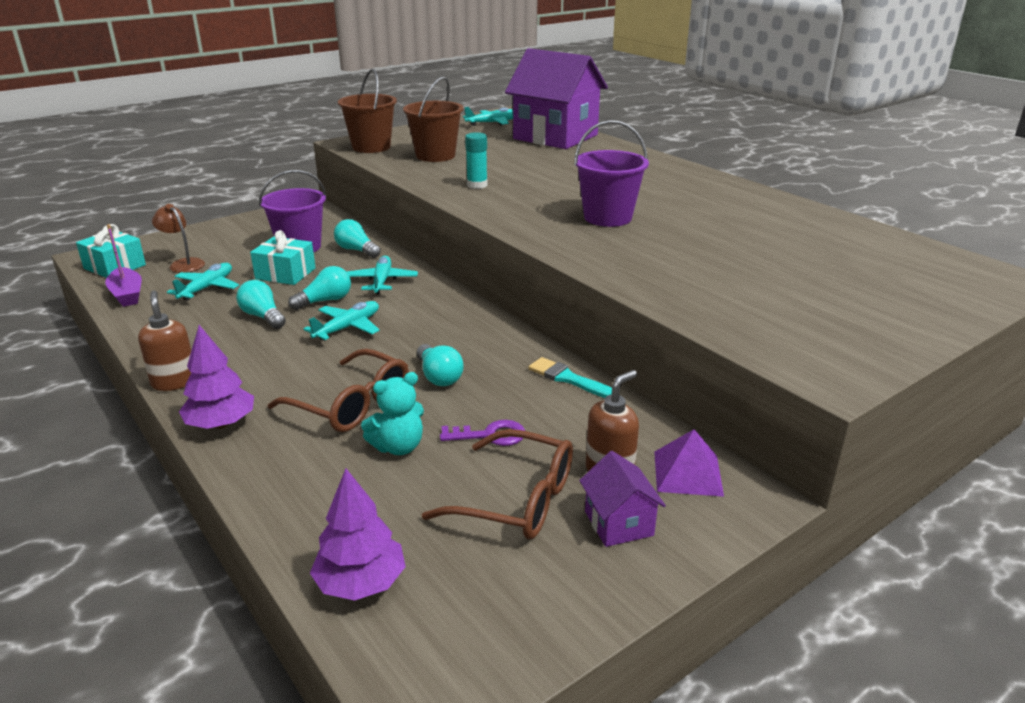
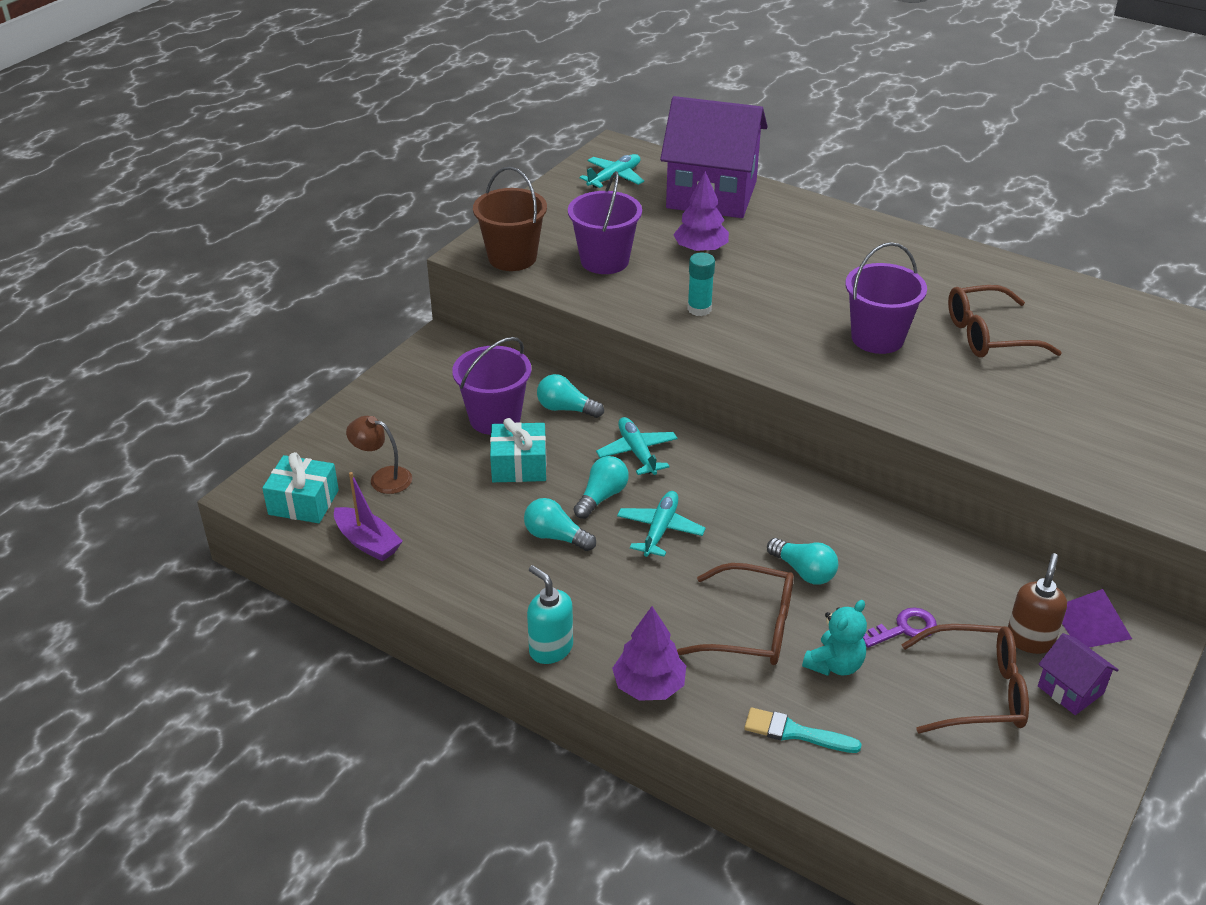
camera: 20 degrees left, 10 degrees up
(174, 382) = (550, 649): brown soap dispenser -> turquoise soap dispenser
(207, 288) = (450, 509): turquoise plane -> none
(360, 583) = (917, 807): purple tree -> purple tree (700, 249)
(435, 156) = (604, 261): brown bucket -> purple bucket
(569, 379) = (924, 542): turquoise brush -> turquoise brush (795, 732)
(712, 229) = (988, 335): none -> brown glasses

